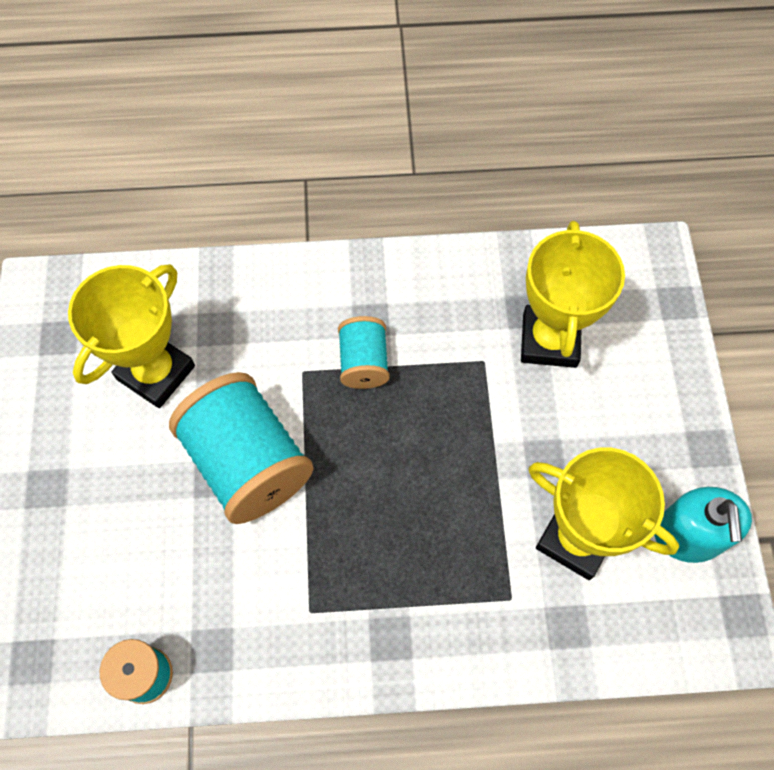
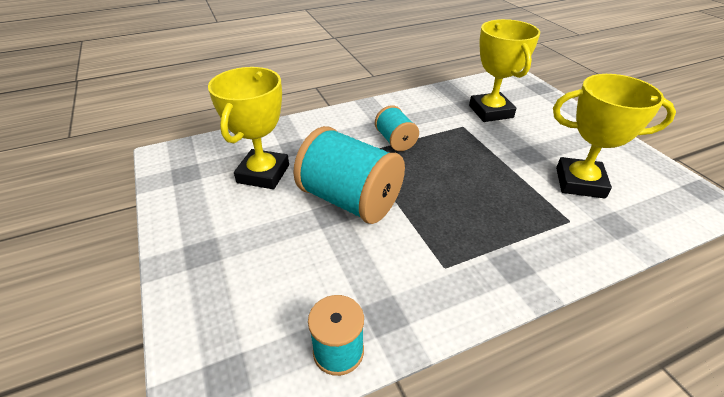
camera: 20 degrees left, 25 degrees down
(689, 535) = (636, 165): turquoise soap dispenser -> none

